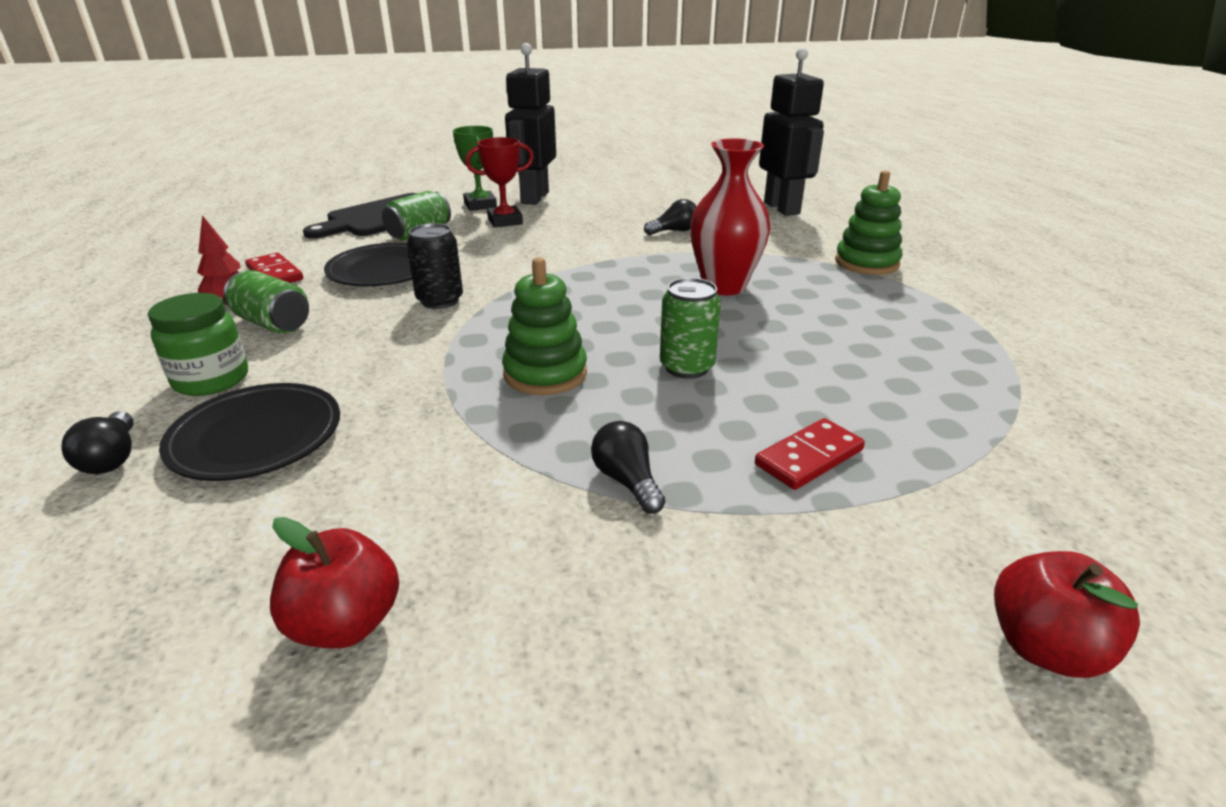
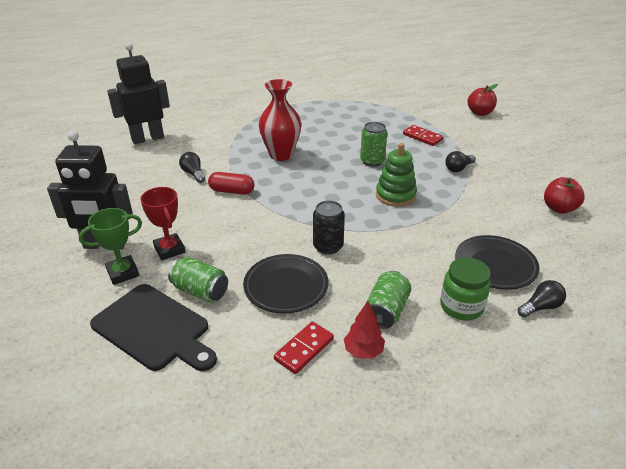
camera: 100 degrees left, 5 degrees up
(618, 251) = (232, 191): none -> red capsule
(866, 263) = (241, 119): green stacking toy -> none

